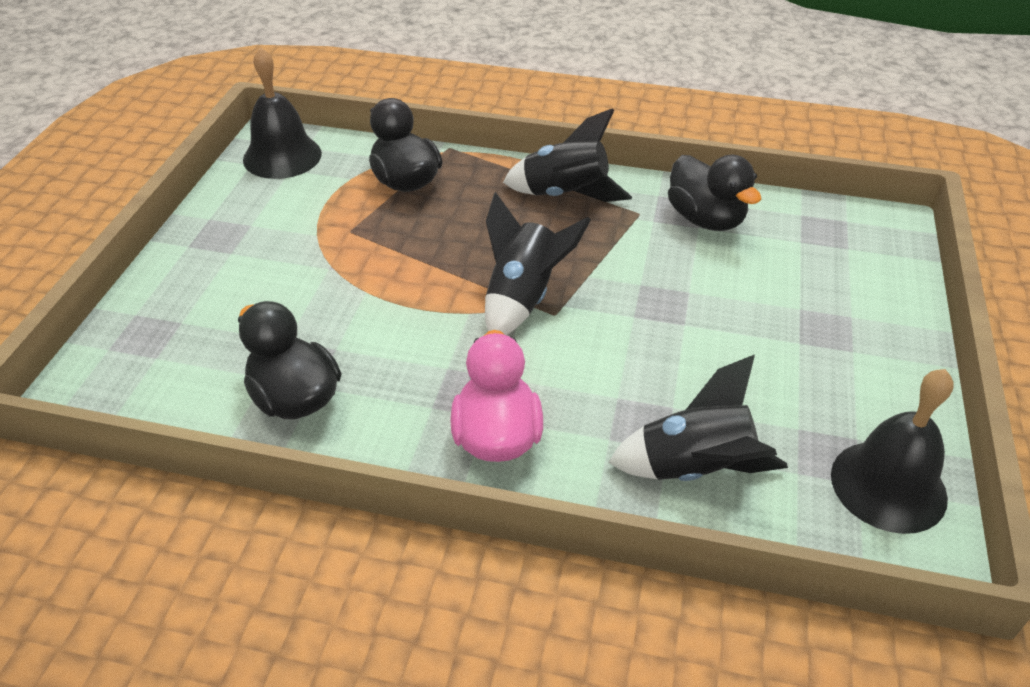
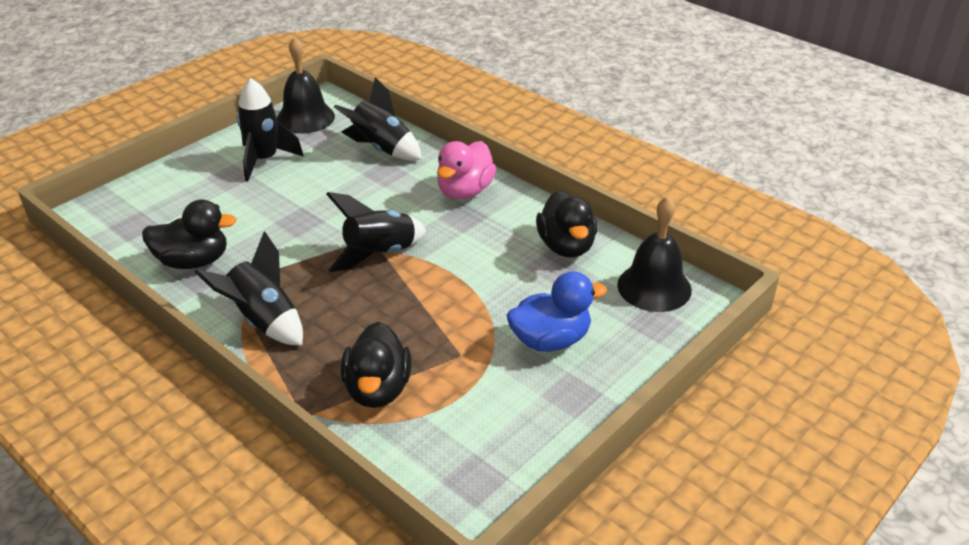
camera: 150 degrees left, 5 degrees down
(262, 274) = (550, 340): none -> blue duck
(282, 156) = (472, 475): black bell -> black bell (654, 287)
(705, 219) = (193, 261): black duck -> black duck turned 90 degrees clockwise
(824, 373) = (264, 160): none -> black rocket

